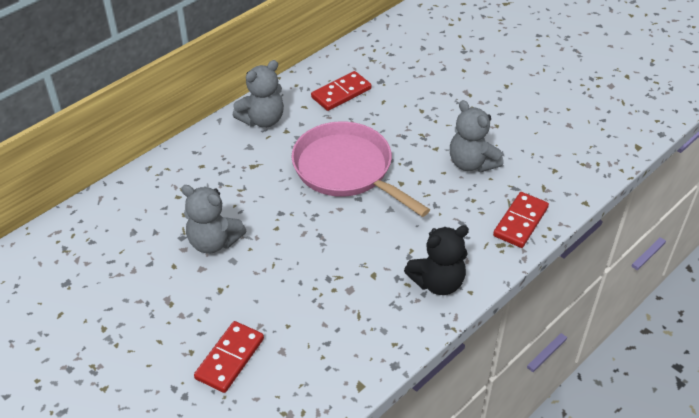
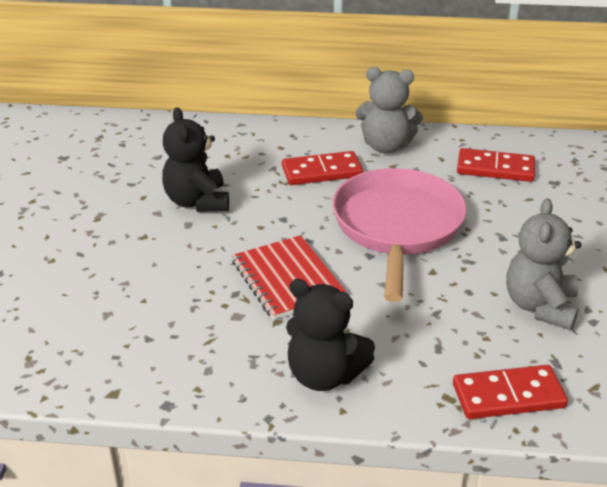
camera: 50 degrees right, 10 degrees down
(214, 242) = (197, 202): grey teddy bear -> black teddy bear
(229, 358) = (65, 286): red domino -> red domino (322, 172)
(341, 247) = (287, 279): none -> red notebook

